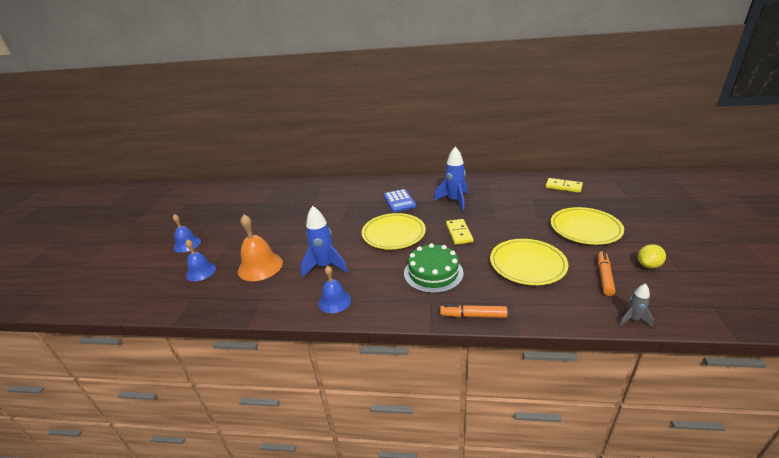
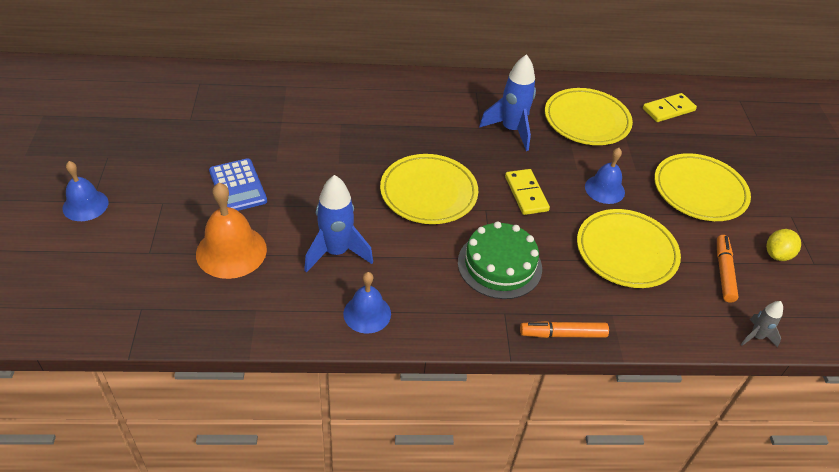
camera: 15 degrees left, 15 degrees up
(201, 271) = (133, 260): blue bell -> blue bell (604, 189)
(399, 201) = (425, 126): blue calculator -> blue calculator (238, 186)
(506, 194) = (586, 120): none -> yellow plate
(563, 187) = (668, 109): yellow domino -> yellow domino turned 45 degrees counterclockwise

